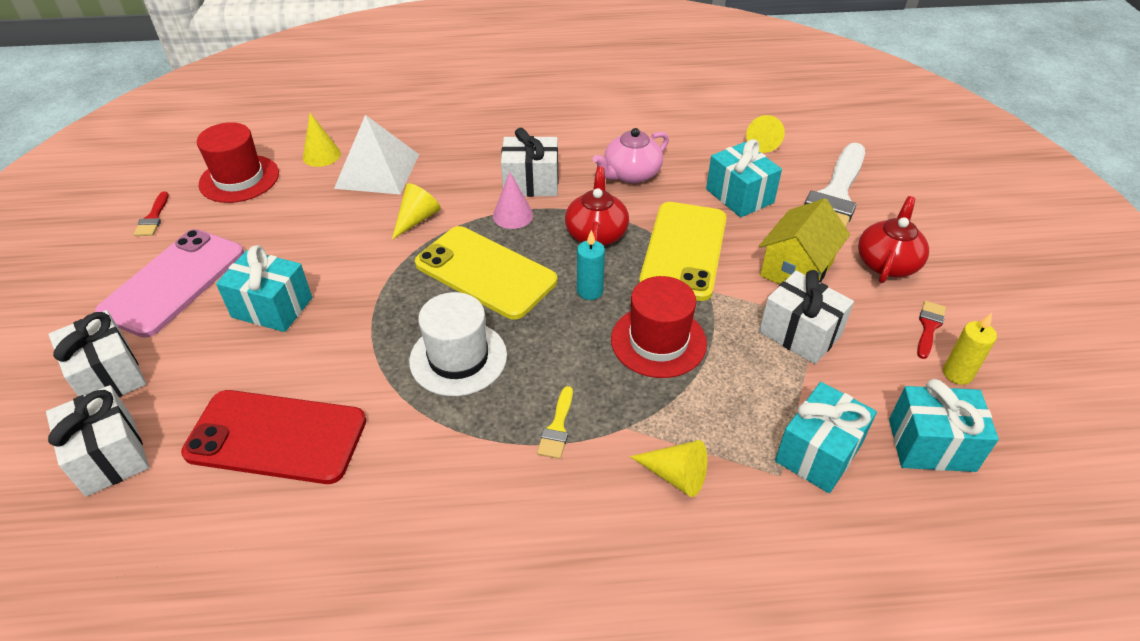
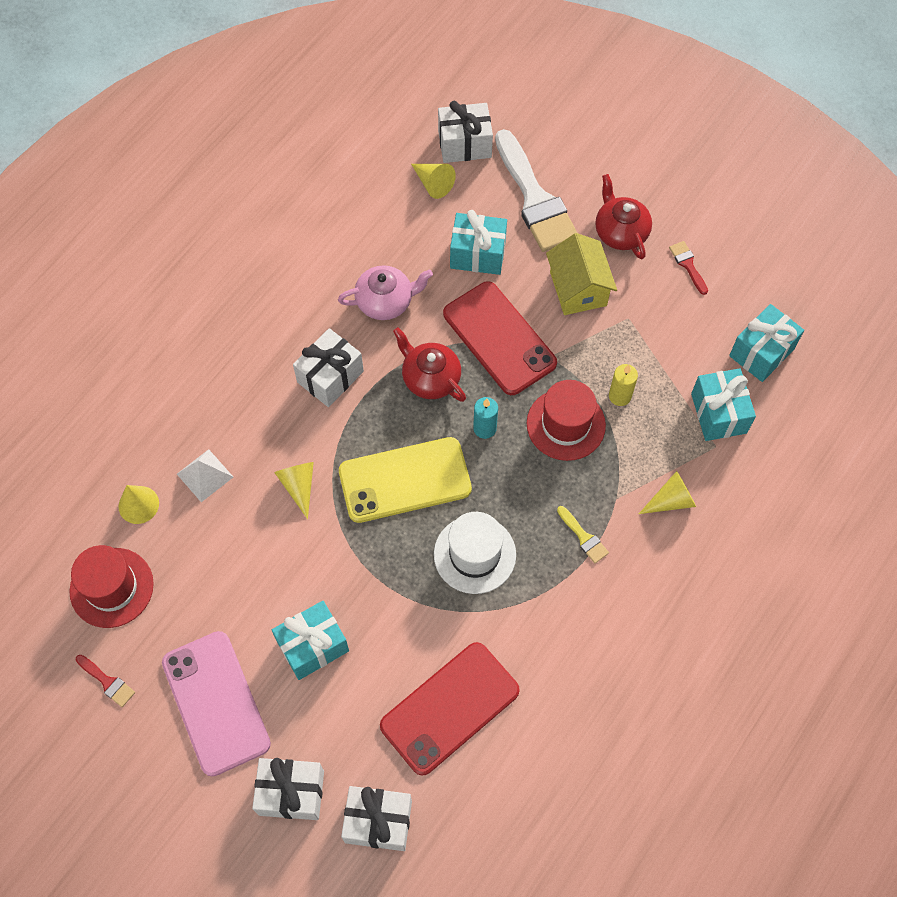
camera: 50 degrees left, 20 degrees up
(377, 171) = (205, 475): white pyramid -> white pyramid, size x0.58
(513, 215) = (357, 417): pink cone -> none
(631, 174) = (385, 301): pink teapot -> pink teapot turned 105 degrees counterclockwise
(684, 250) = (499, 338): yellow phone -> red phone
(800, 333) = (631, 339): white gift -> white gift (464, 144)
(957, 374) = (731, 288): yellow candle -> yellow candle (620, 396)

